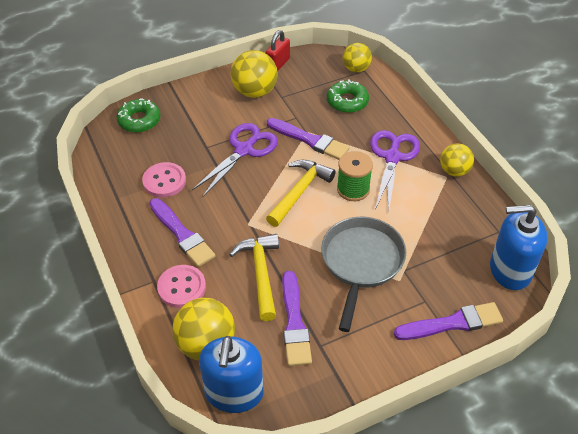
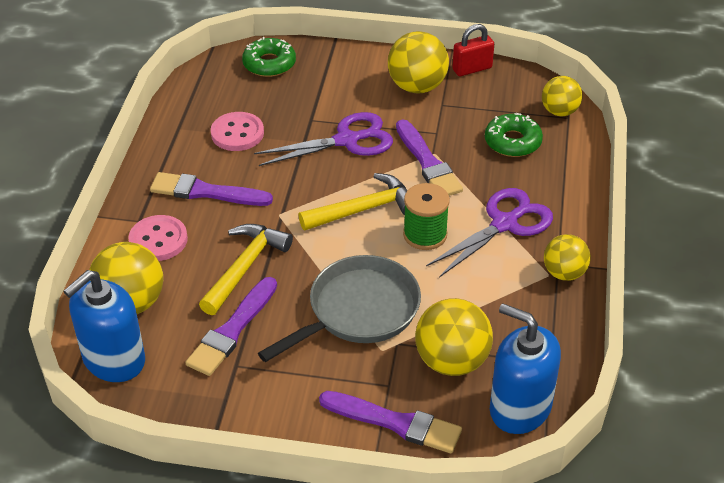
camera: 35 degrees right, 5 degrees down
(182, 234) = (205, 192): purple brush -> purple brush turned 105 degrees clockwise
(446, 263) = (452, 361): none -> yellow ball

